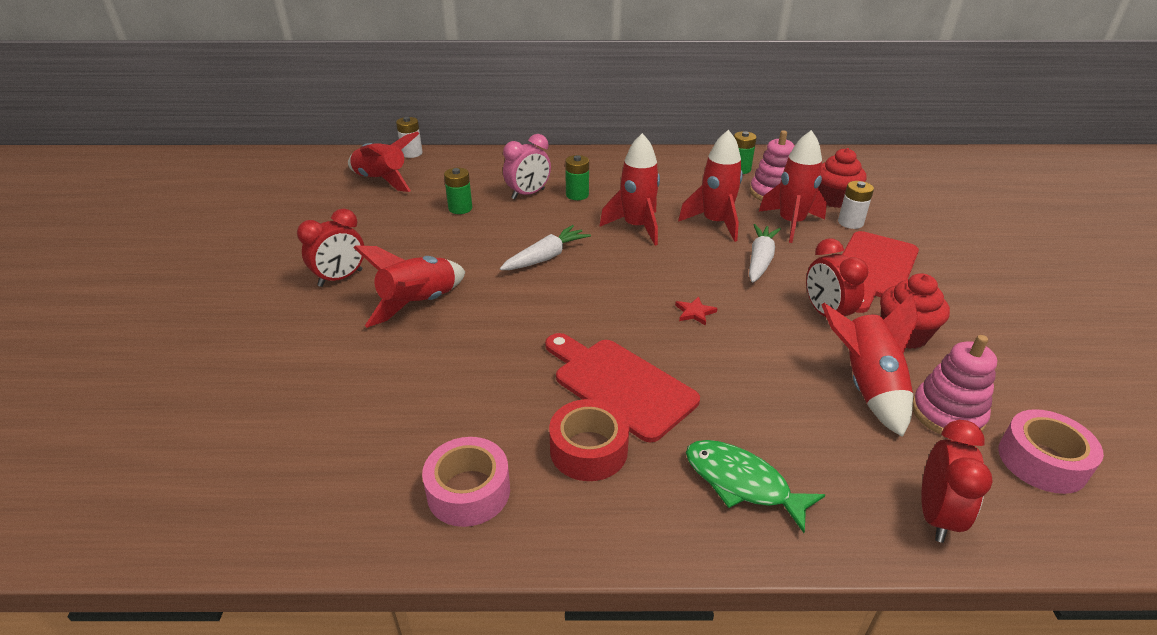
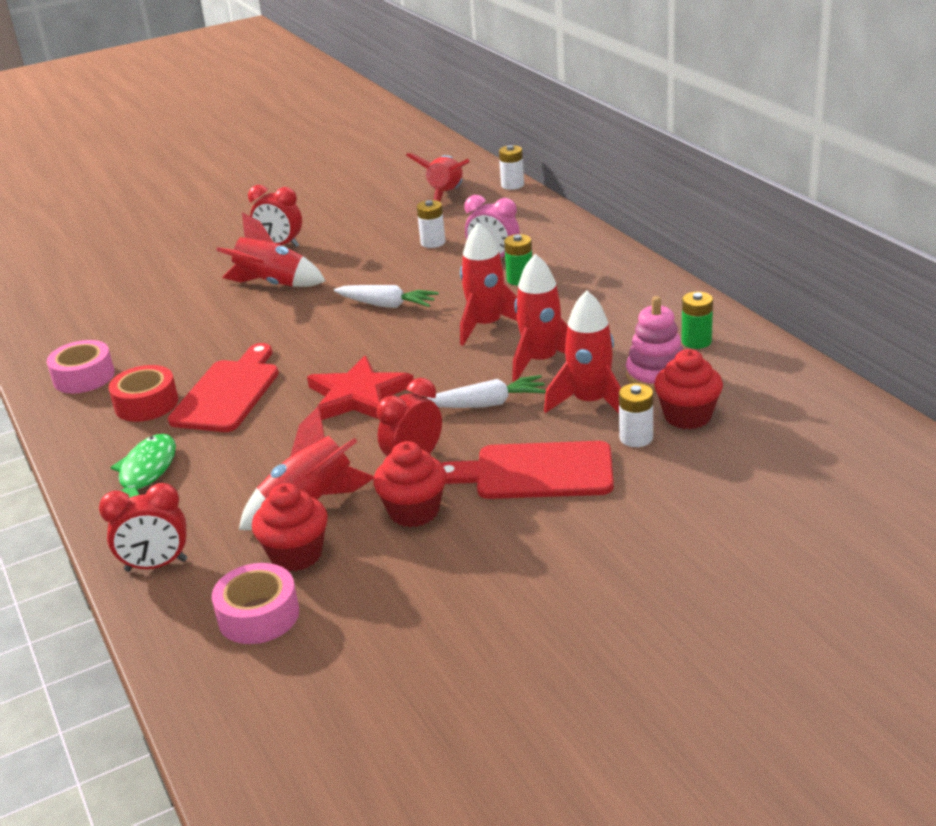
camera: 65 degrees right, 5 degrees down
(460, 208) = (433, 242): green battery -> white battery
(694, 312) = (358, 395): red star -> red star, size x2.50
(947, 414) = (296, 554): pink stacking toy -> red cupcake

